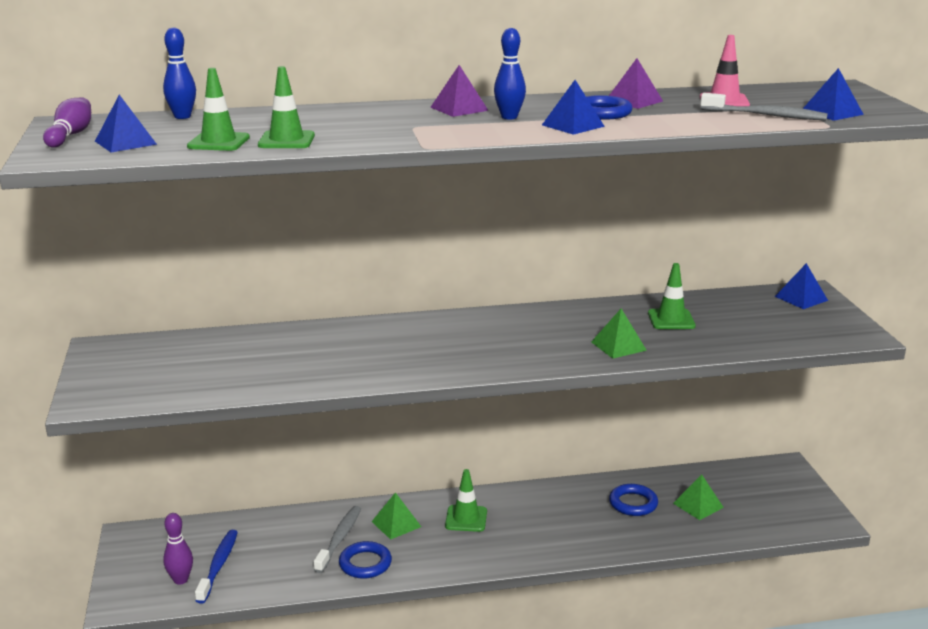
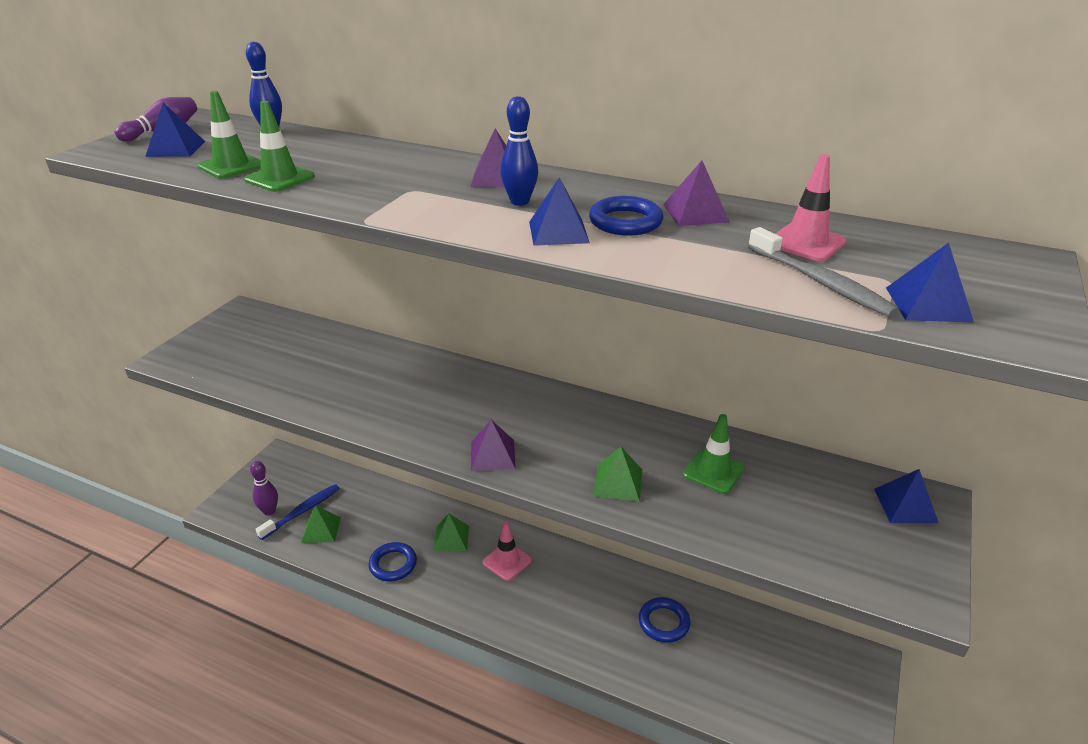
camera: 35 degrees right, 10 degrees up
(339, 539) = (399, 531): grey toothbrush -> none
(466, 519) = (507, 561): green traffic cone -> pink traffic cone
(507, 362) = (493, 455): none -> purple pyramid
(698, 505) = (725, 659): green pyramid -> green pyramid (321, 530)

